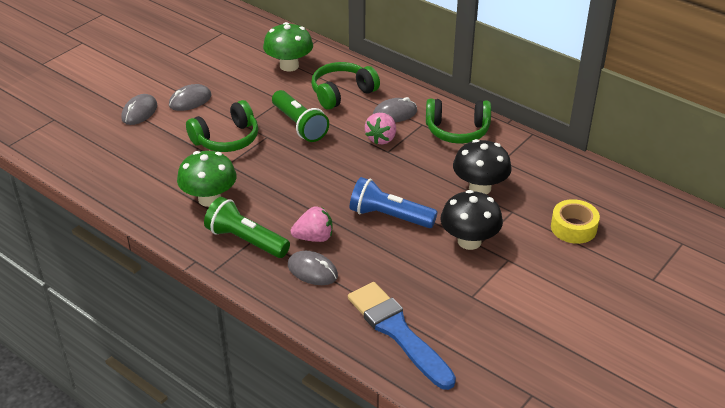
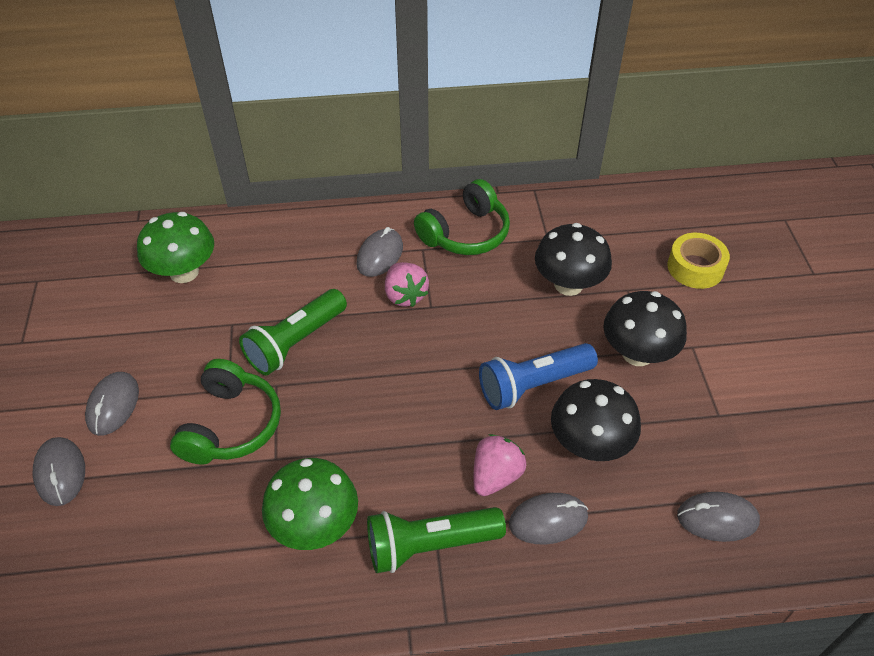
camera: 45 degrees left, 10 degrees up
(299, 125) = (295, 342): green flashlight -> green flashlight turned 120 degrees clockwise
(342, 93) = (292, 267): green headphones -> none
(380, 258) = (589, 444): none -> black mushroom
(398, 332) = (717, 518): blue brush -> grey mouse

